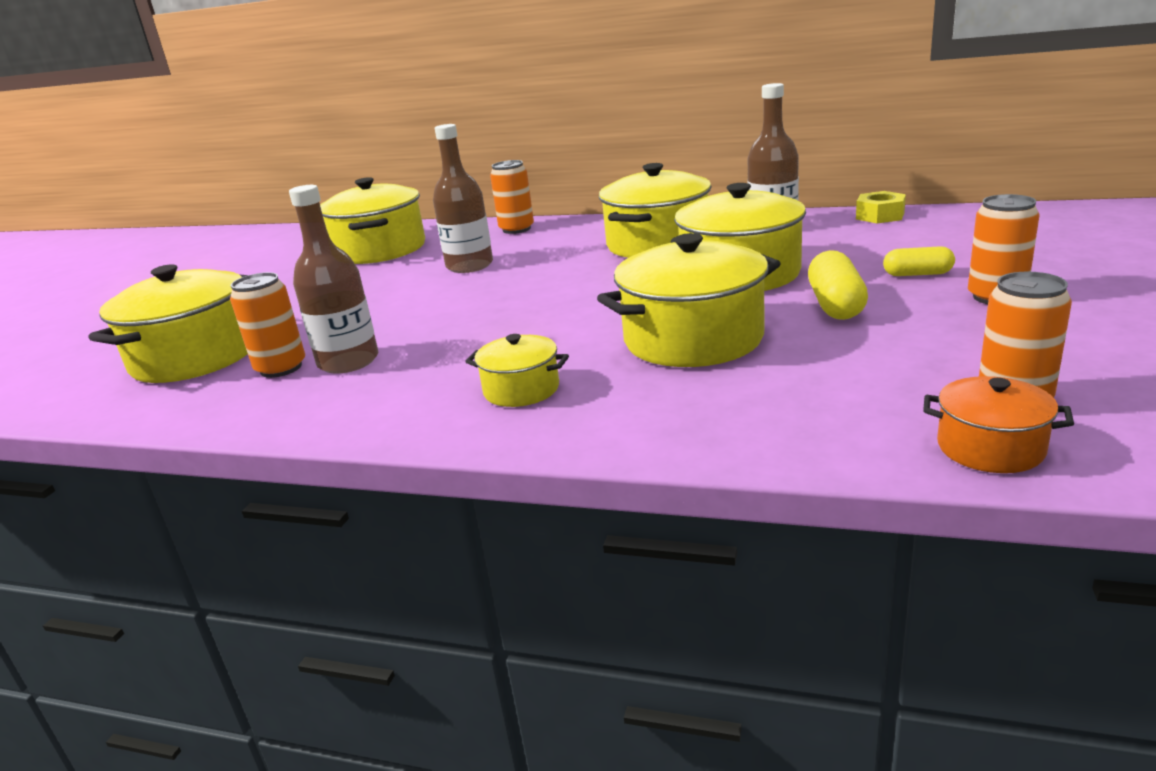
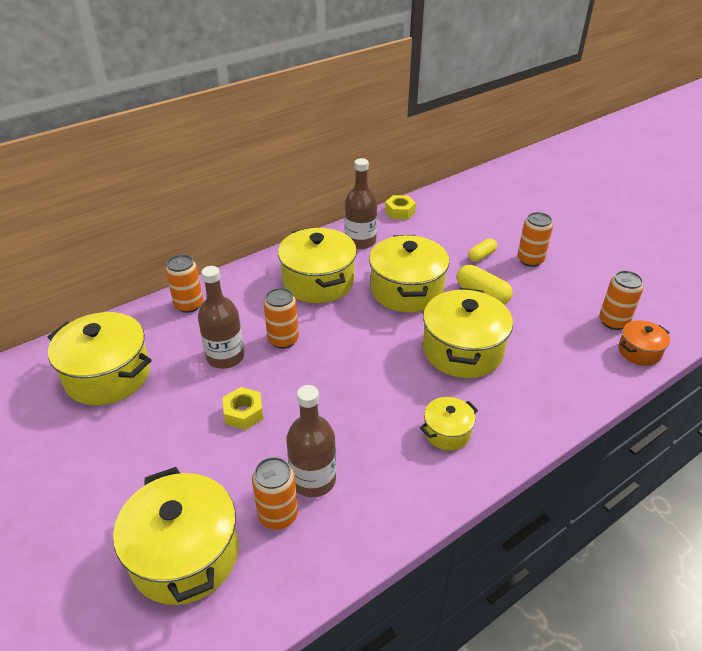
camera: 55 degrees left, 15 degrees up
(403, 302) = (244, 413): none -> yellow nut
(535, 270) = (283, 340): none -> orange can

